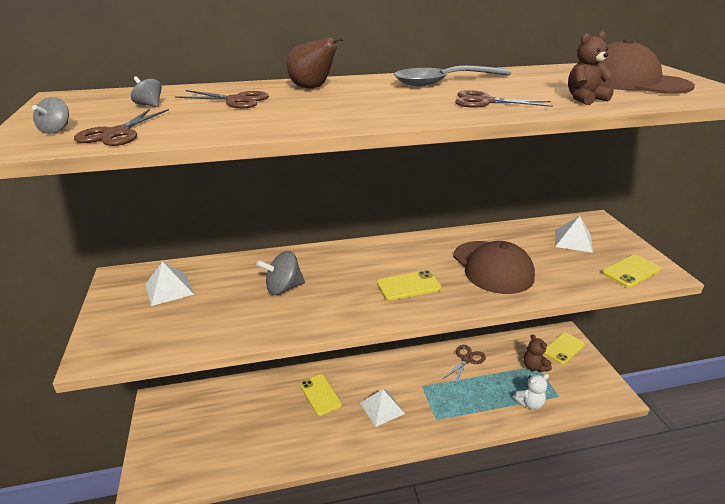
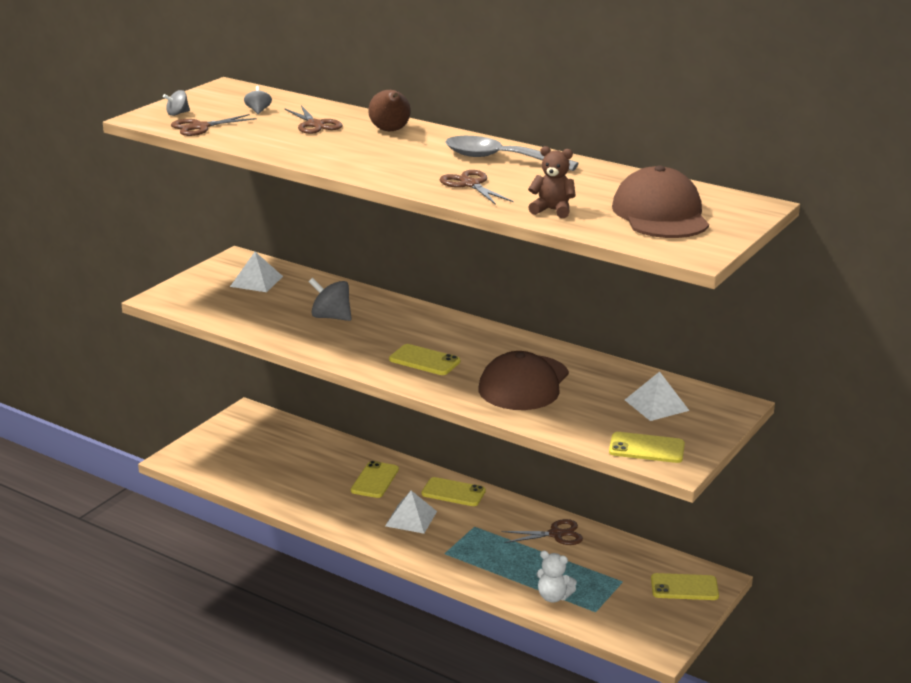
camera: 45 degrees right, 5 degrees down
(377, 370) = (453, 492): none -> yellow phone
(534, 367) = (617, 579): brown teddy bear -> none

